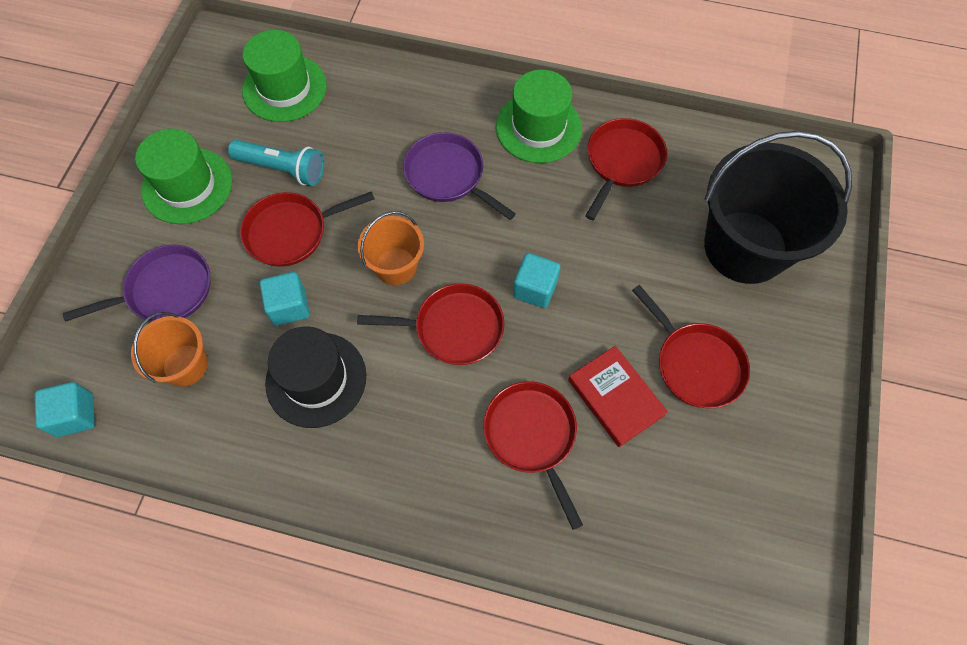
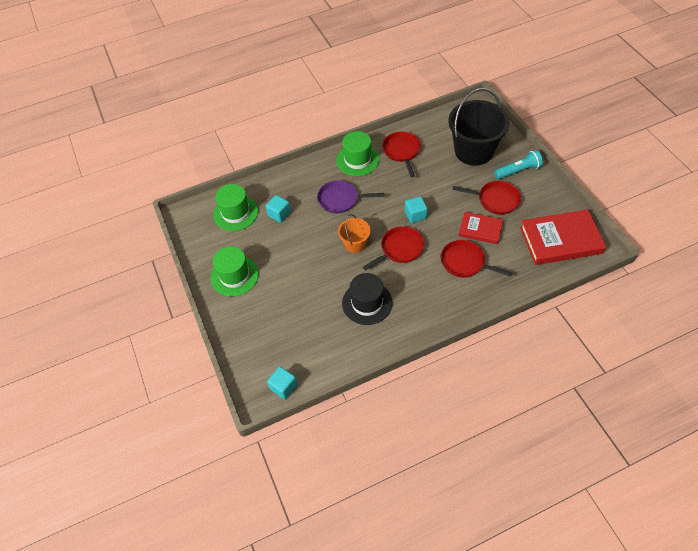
camera: 35 degrees left, 10 degrees down
(165, 290) = (270, 318): purple pan -> none
(185, 365) = (309, 336): orange bucket -> none
(282, 169) = (269, 242): turquoise flashlight -> turquoise flashlight (518, 171)
(289, 306) = (328, 287): turquoise cube -> turquoise cube (279, 214)
(291, 232) = (299, 261): red pan -> none
(739, 531) = (560, 240): none -> red book

